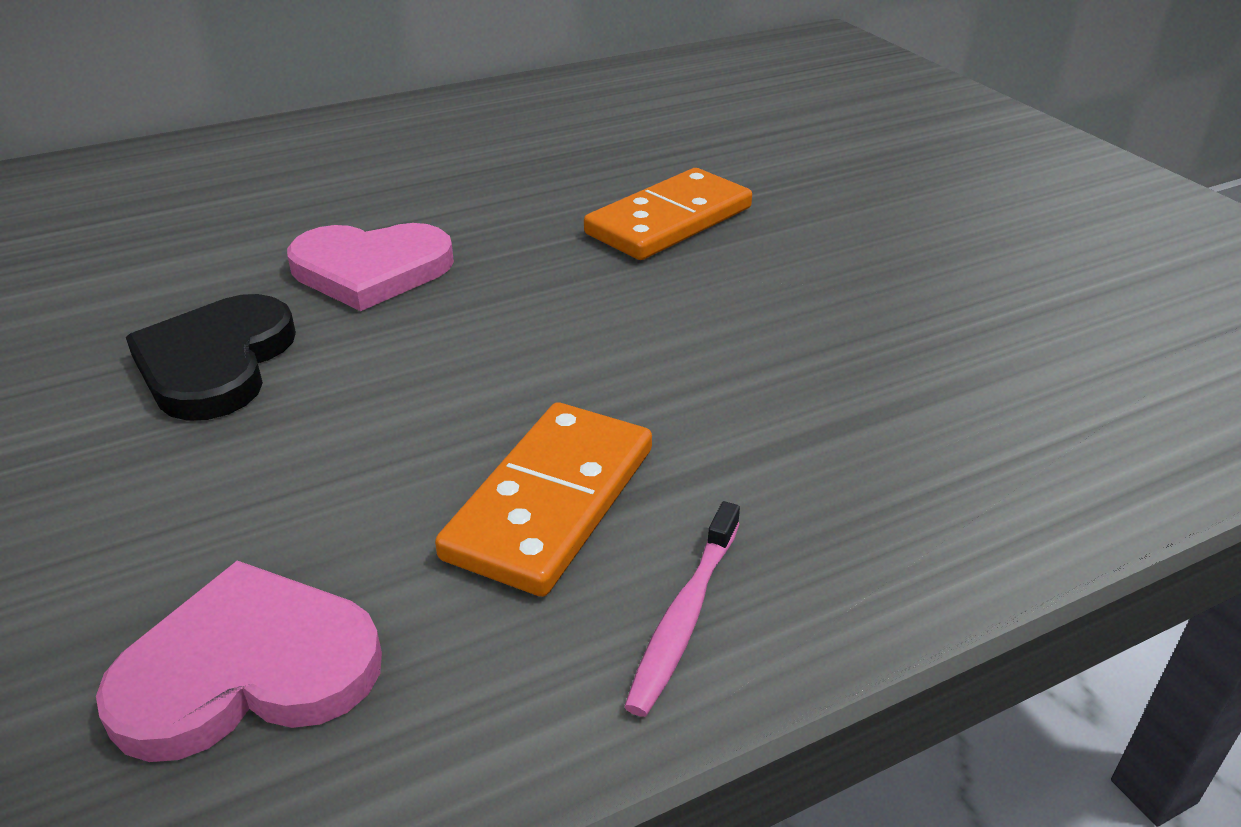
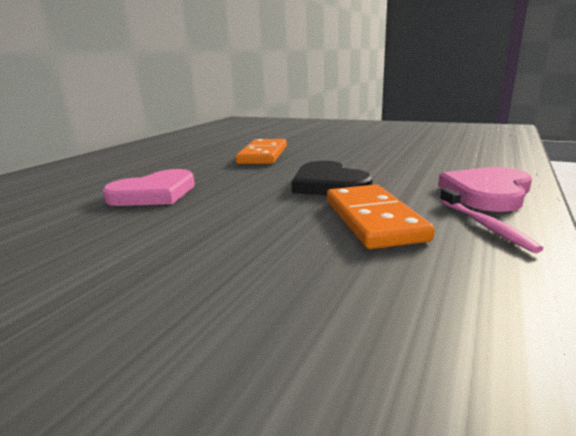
camera: 35 degrees left, 15 degrees down
(216, 363) = (116, 239): black heart -> black heart (328, 184)
(247, 669) = (362, 326): pink heart -> pink heart (487, 193)

